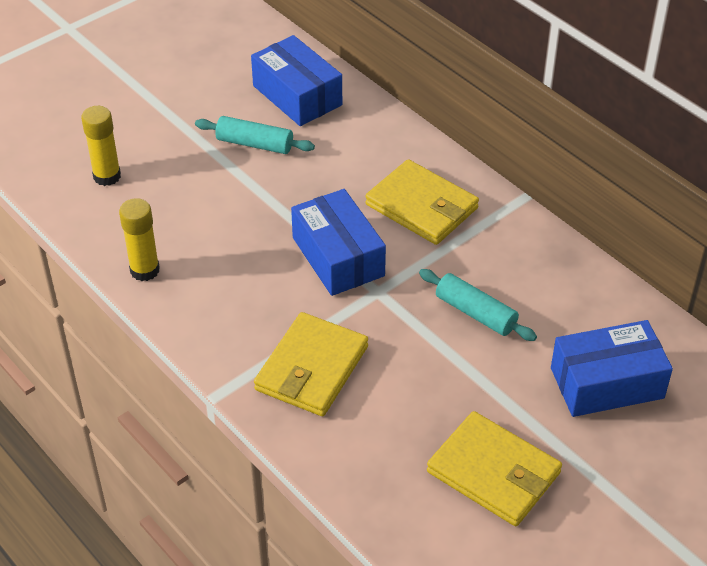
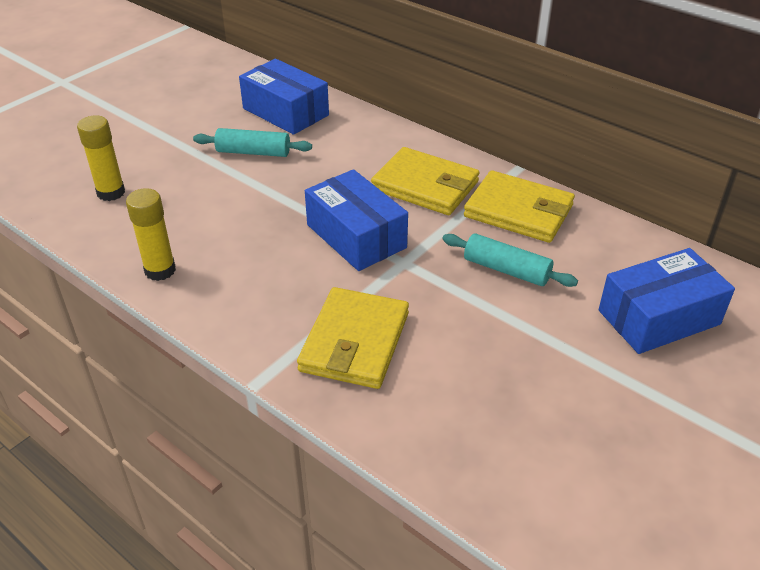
camera: 10 degrees left, 5 degrees down
(494, 472) = (579, 422): yellow wallet -> yellow wallet (518, 211)

